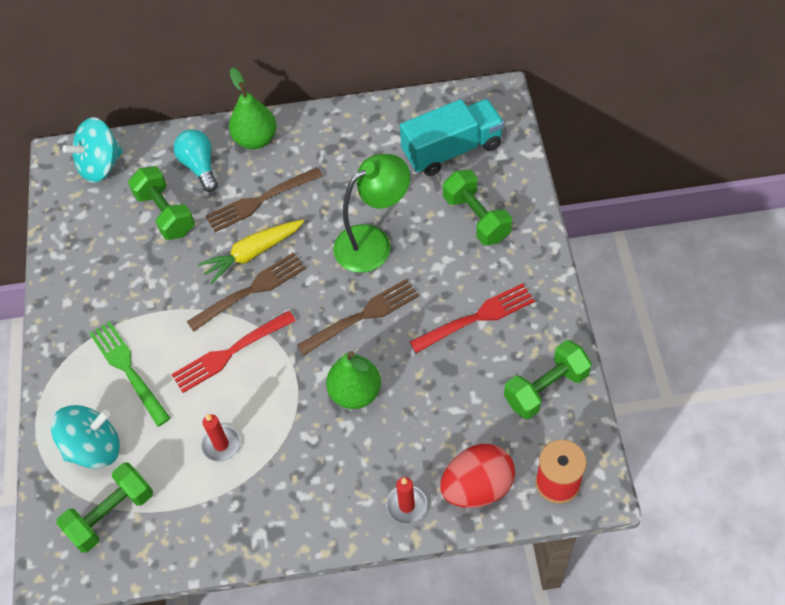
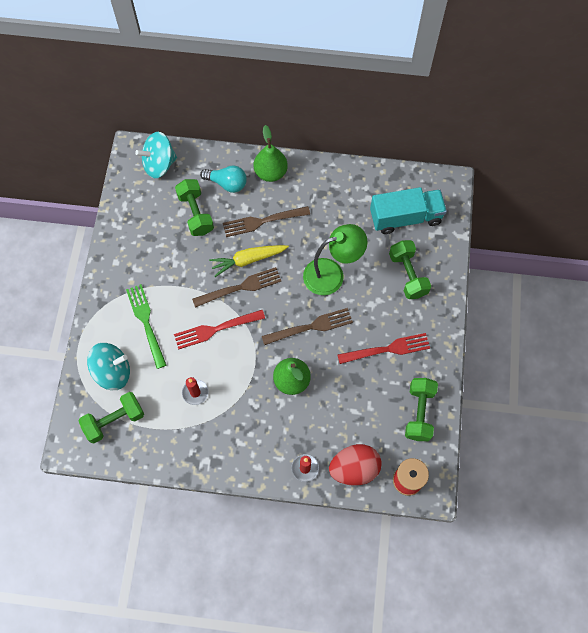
camera: 10 degrees right, 10 degrees up
(200, 166) = (227, 183): turquoise light bulb -> turquoise light bulb turned 120 degrees clockwise
(546, 388) = (419, 413): green dumbbell -> green dumbbell turned 60 degrees counterclockwise

